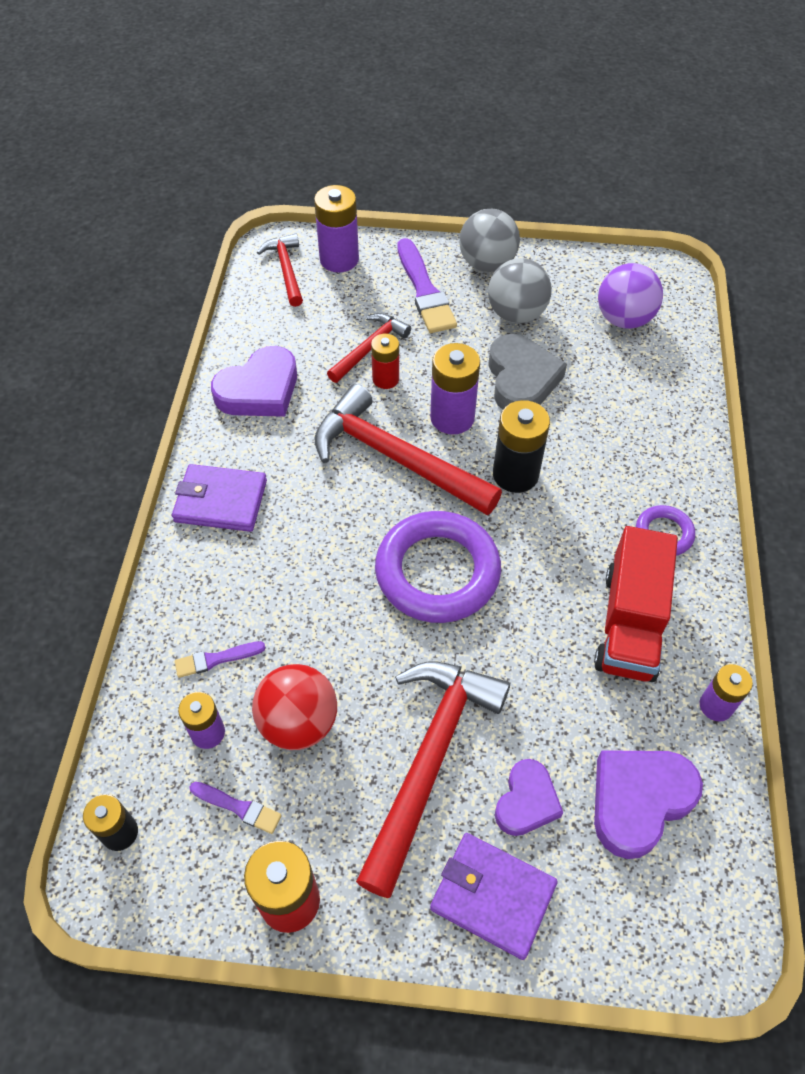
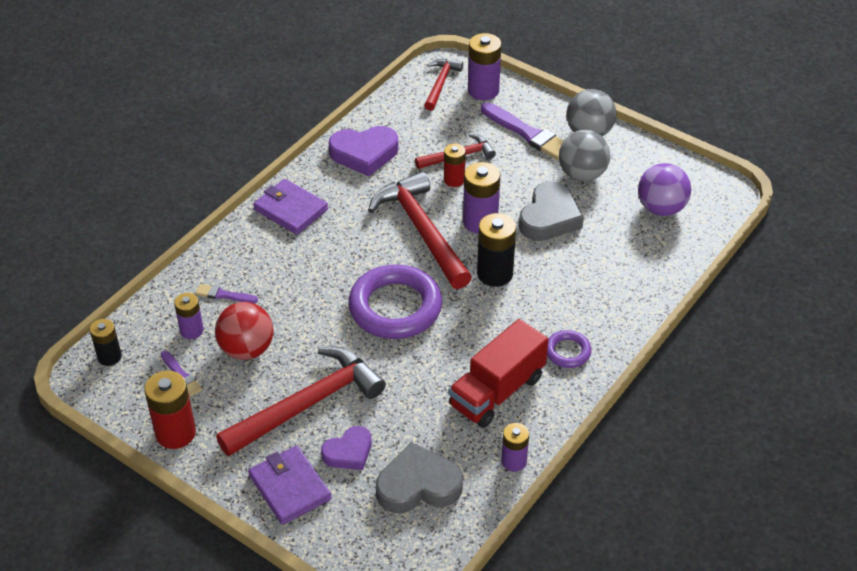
camera: 30 degrees right, 10 degrees down
(424, 291) = (528, 134): purple brush -> purple brush turned 60 degrees counterclockwise
(639, 801) = (418, 485): purple heart -> grey heart

